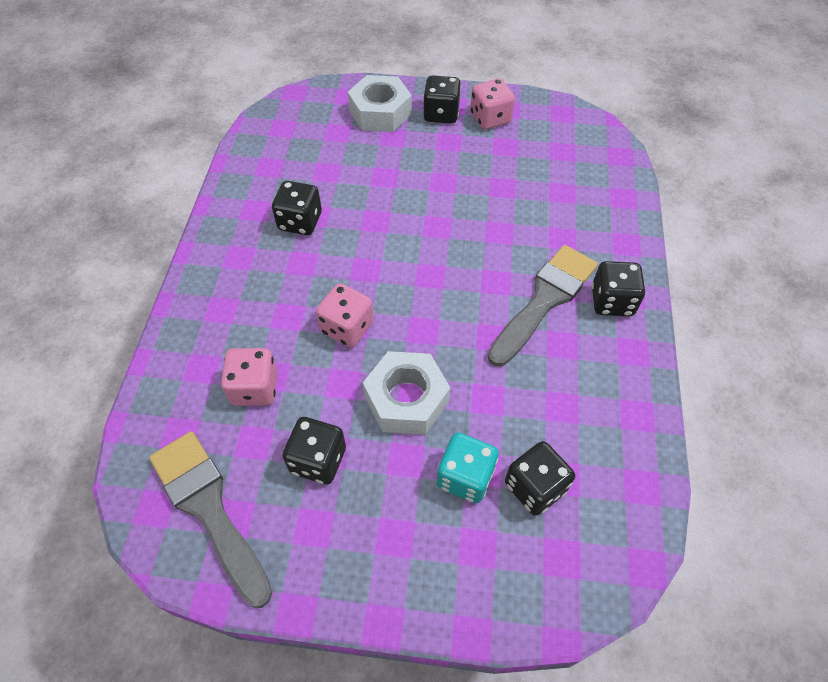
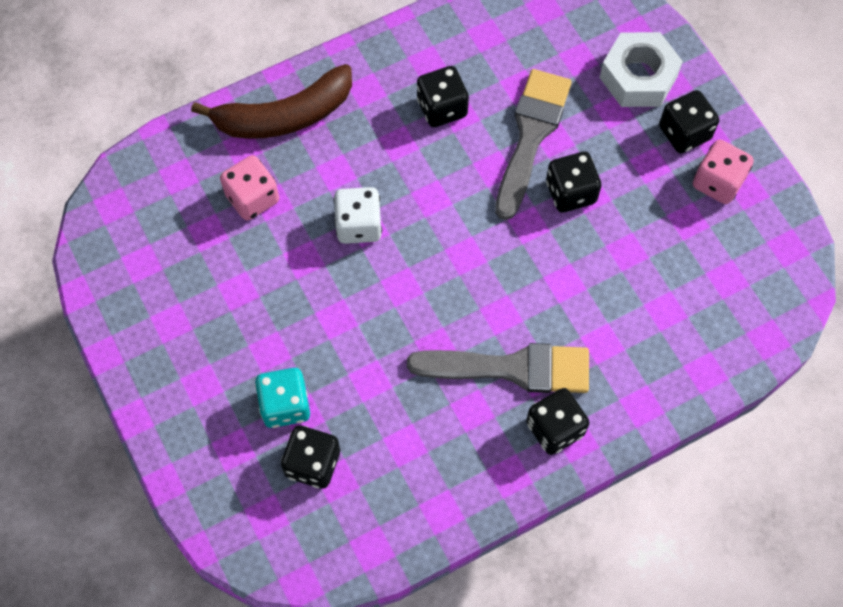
camera: 55 degrees right, 10 degrees up
(205, 322) = (284, 116): none -> brown banana
(208, 508) = (136, 241): grey brush -> grey brush (531, 135)
(318, 460) = (224, 288): black dice -> black dice (570, 192)
(347, 327) = (358, 225): pink dice -> white dice
(406, 399) = (323, 317): white nut -> none

